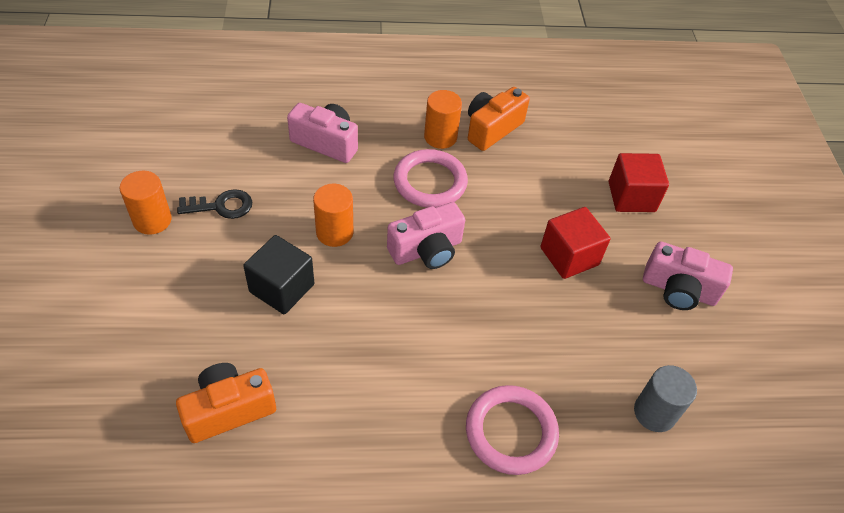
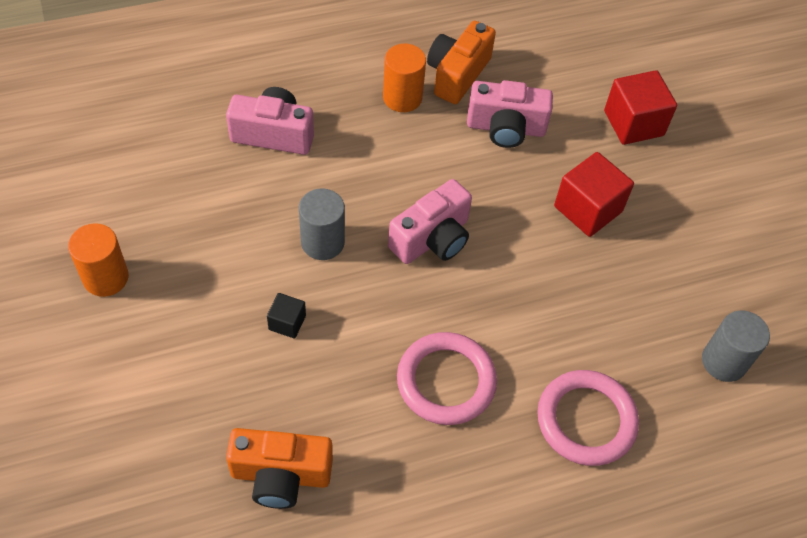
camera: 15 degrees left, 5 degrees up
(221, 206) = (180, 241): black key -> none
(229, 410) = (281, 475): orange camera -> orange camera turned 135 degrees counterclockwise
(282, 288) = (287, 322): black cube -> black cube, size x0.53
(334, 232) = (322, 242): orange cylinder -> grey cylinder
(430, 182) = (409, 156): pink ring -> pink ring (446, 381)
(678, 290) = (712, 220): pink camera -> pink camera (505, 128)

